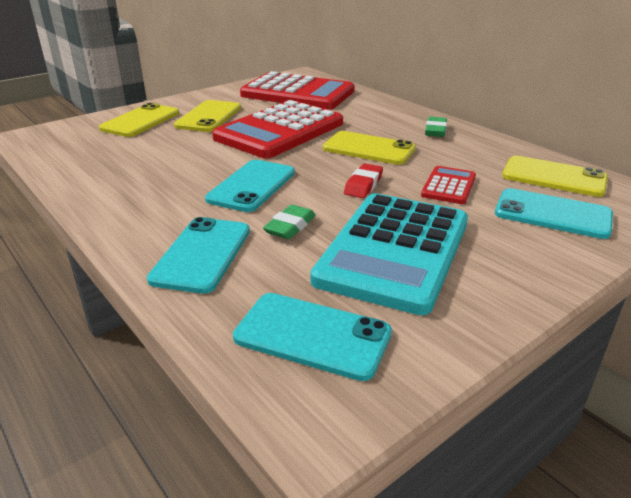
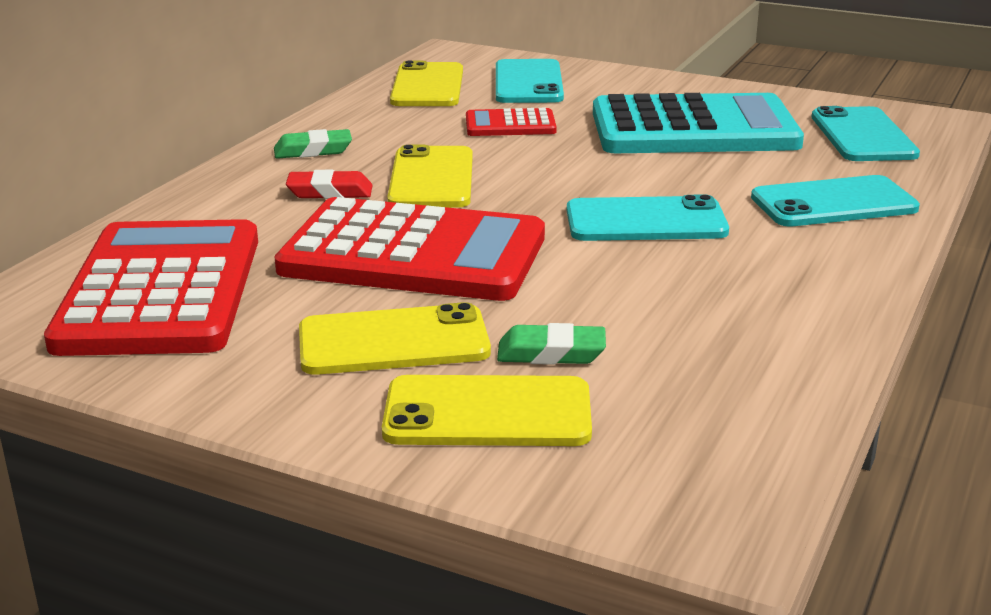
camera: 115 degrees left, 5 degrees down
(290, 226) = (715, 178): green eraser -> green eraser (551, 353)
(363, 185) = (560, 163): red eraser -> red eraser (330, 192)

